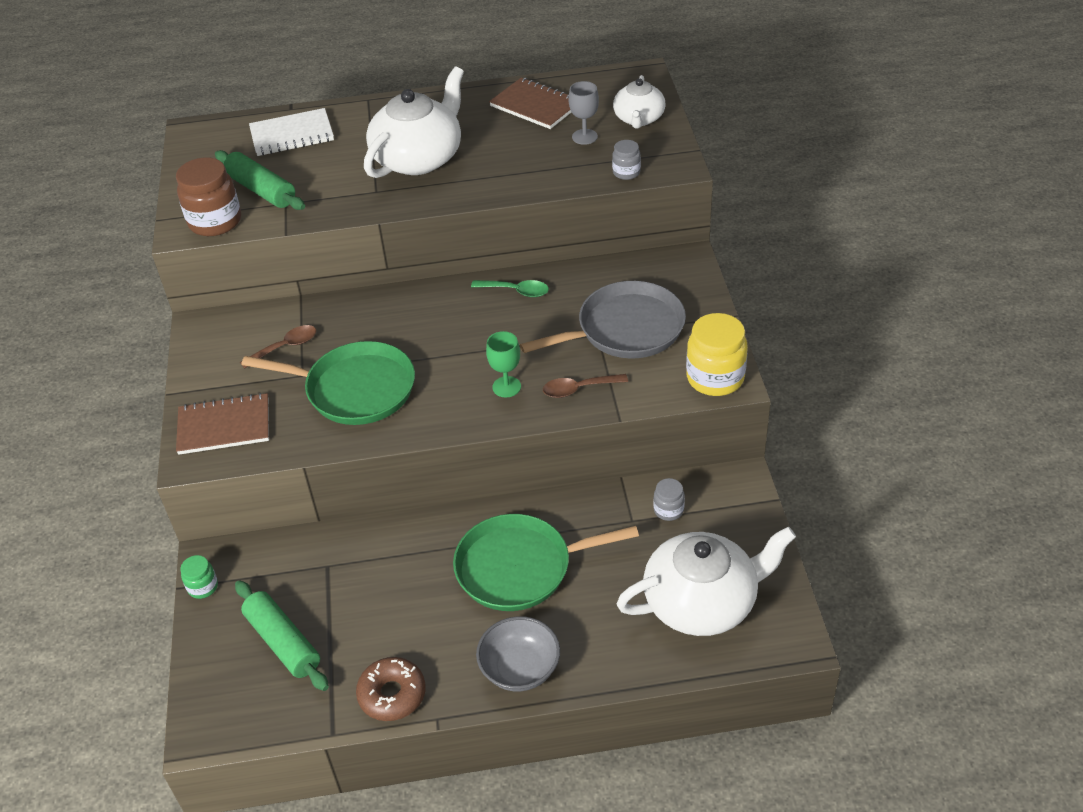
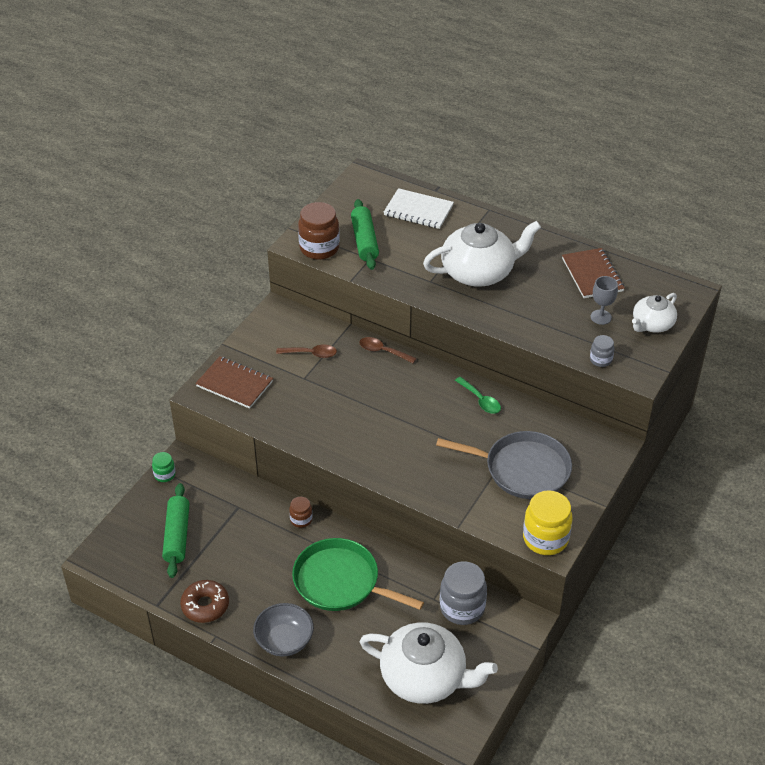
camera: 35 degrees right, 0 degrees up
(355, 389) = (324, 406): green pan -> none
(413, 533) = (301, 519): none -> brown jar
(506, 387) = (412, 461): green goblet -> none
(578, 389) = (453, 490): brown spoon -> brown spoon (383, 351)
(668, 510) = (462, 607): grey jar -> grey jar, size x1.93

